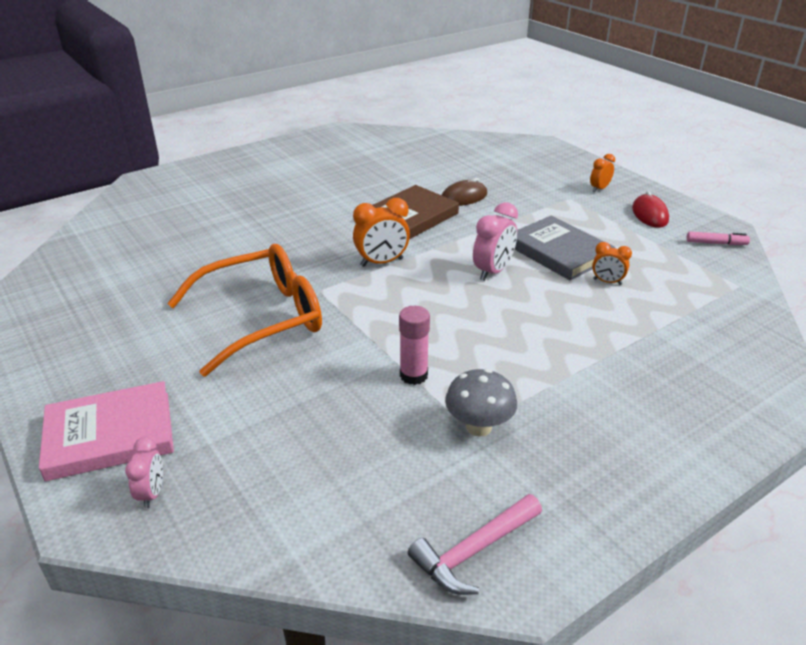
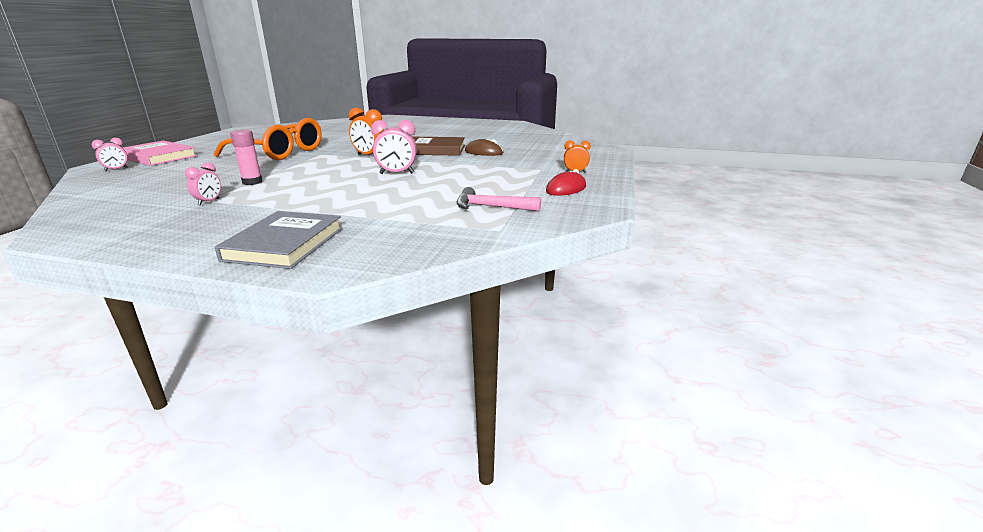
camera: 50 degrees right, 10 degrees down
(474, 551) = (84, 222): pink hammer -> pink hammer (491, 207)
(478, 427) = (209, 202): grey mushroom -> pink clock
(559, 252) = (452, 180): grey book -> grey book (284, 244)
(607, 282) = (431, 196): orange clock -> none
(716, 243) = (562, 212): pink marker -> none

